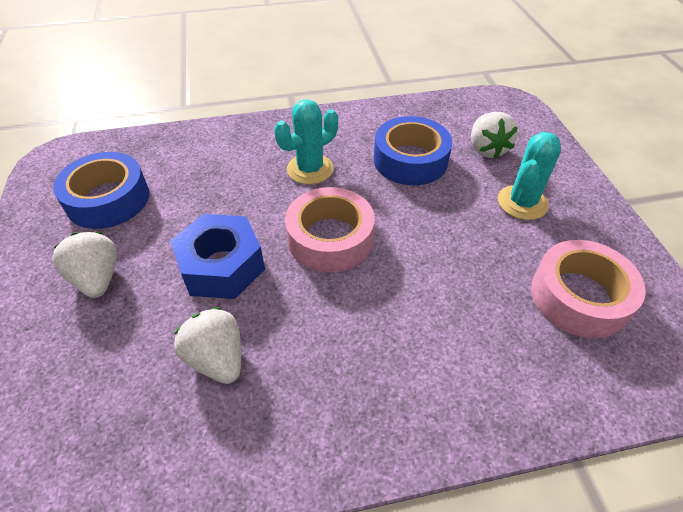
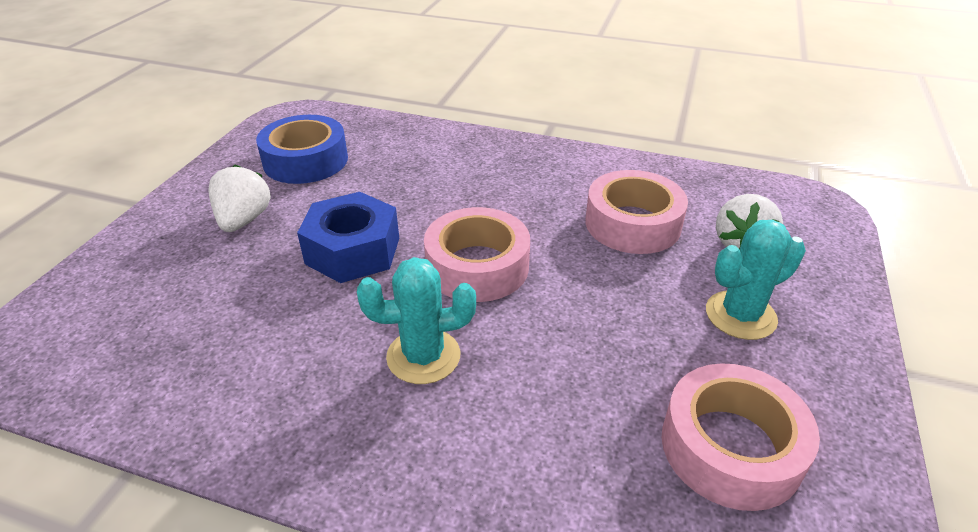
camera: 30 degrees right, 10 degrees down
(217, 359) = (281, 326): white strawberry -> none
(310, 169) = (511, 196): turquoise cactus -> turquoise cactus (423, 356)
(410, 160) = (632, 224): blue tape -> pink tape

